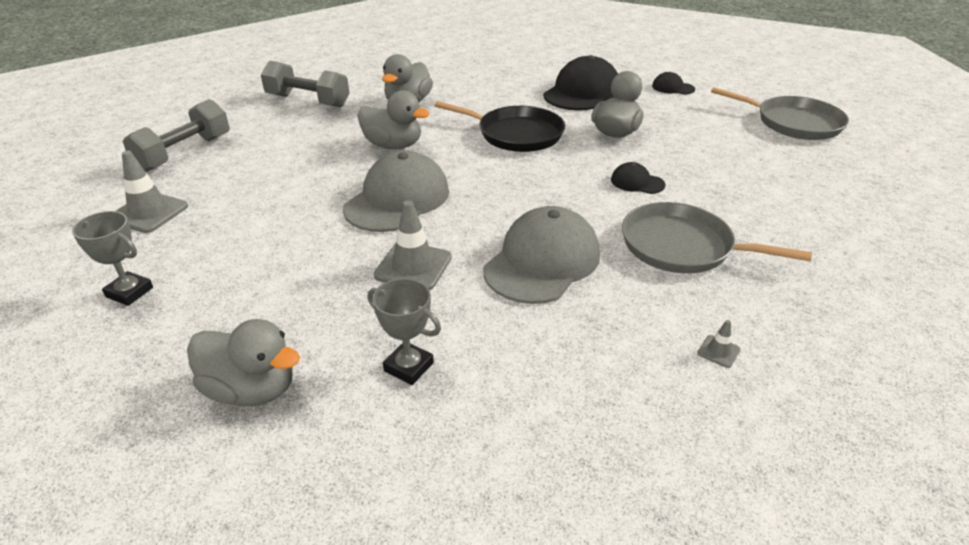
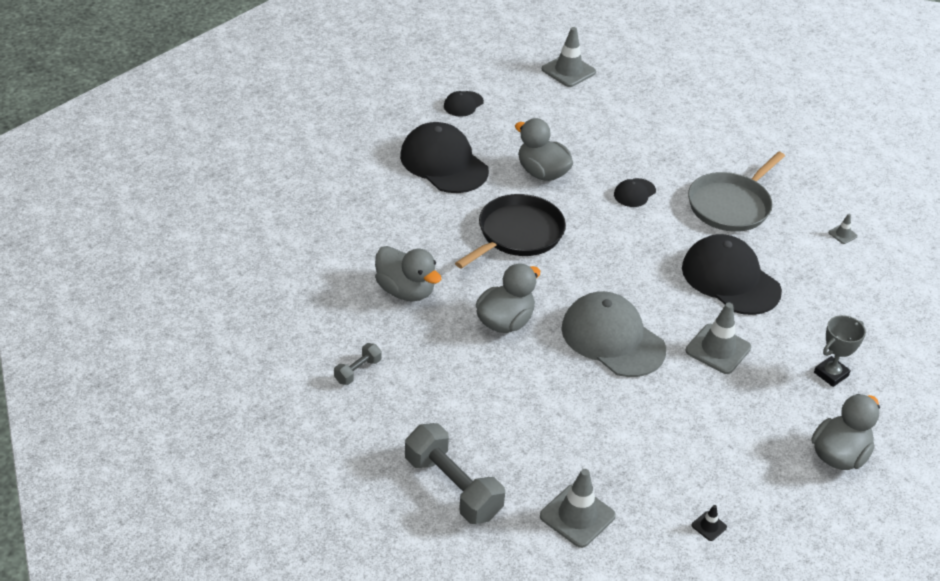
camera: 75 degrees left, 5 degrees up
(129, 292) = (709, 526): grey trophy -> black traffic cone
(308, 101) = (357, 371): grey dumbbell -> grey dumbbell, size x0.49
(542, 261) = (730, 279): grey cap -> black cap
(793, 123) = (568, 71): grey pan -> grey traffic cone

